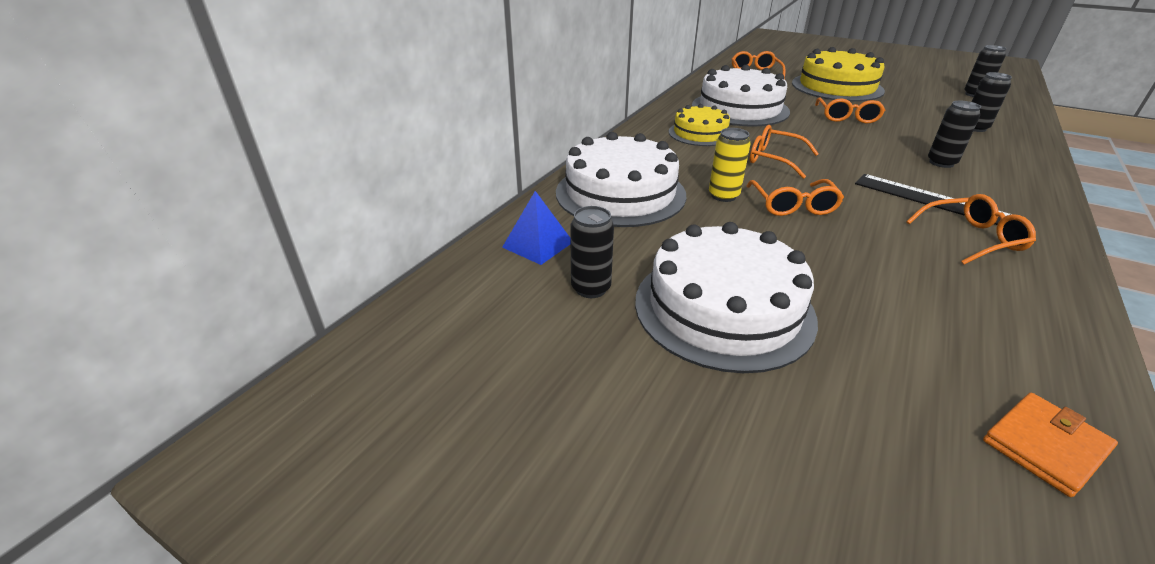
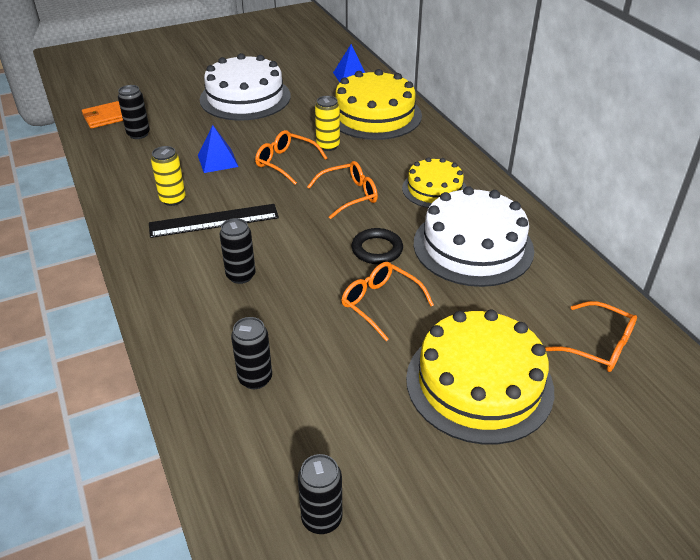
camera: 125 degrees right, 5 degrees up
(591, 288) = (300, 77): black can -> black can (138, 134)
(620, 193) = (374, 115): white cake -> yellow cake
(807, 131) = (377, 249): none -> black ring
(873, 247) = (217, 160): none -> blue pyramid
(972, 238) = (173, 199): orange glasses -> yellow can
(1045, 446) = (105, 117): orange wallet -> orange wallet turned 60 degrees clockwise

